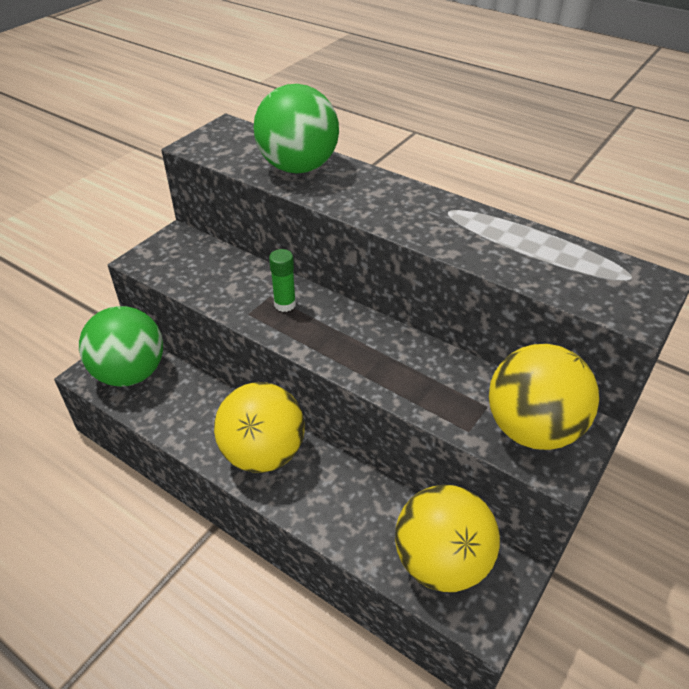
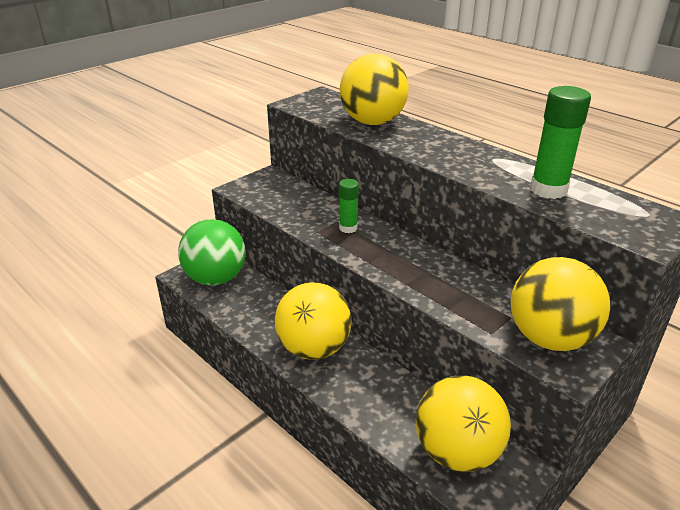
camera: 10 degrees right, 10 degrees down
(298, 167) = (373, 122): green ball -> yellow ball
(517, 252) = (548, 190): none -> green glue stick

